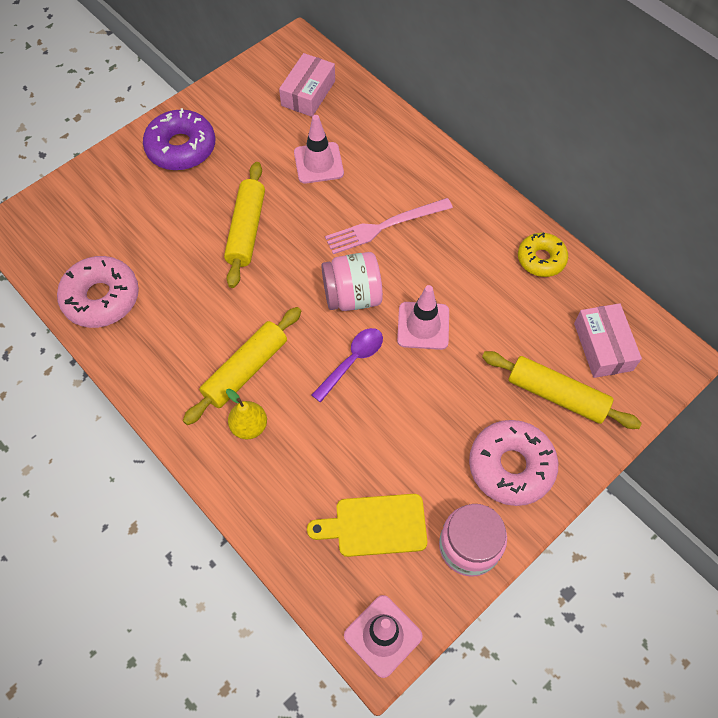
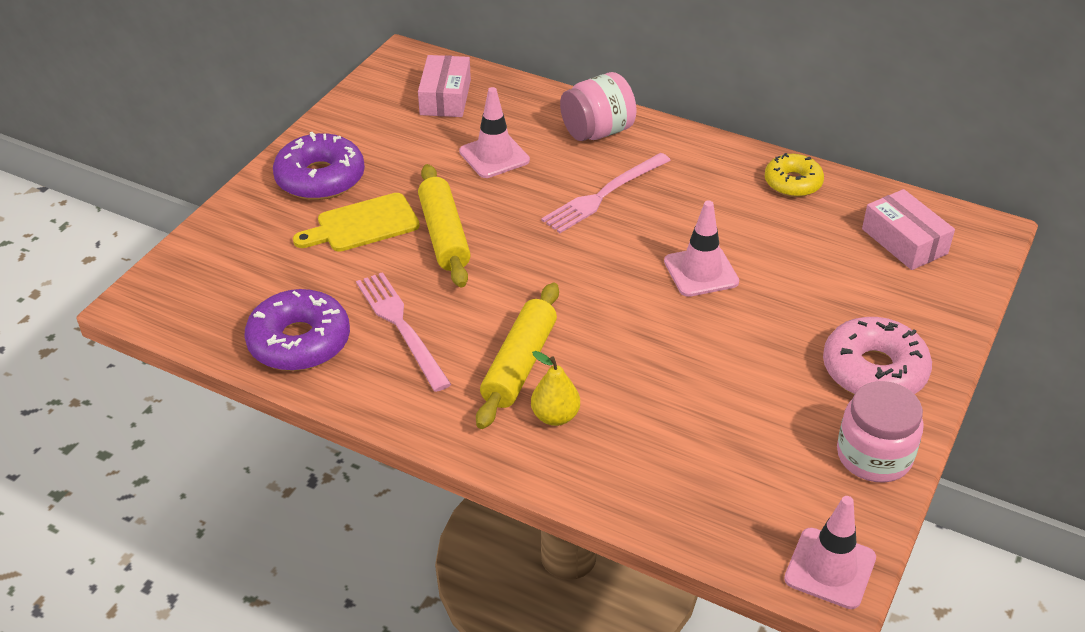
camera: 20 degrees left, 20 degrees down
(101, 298) = (299, 342): pink donut -> purple donut
(177, 307) = (401, 327): none -> pink fork
(352, 296) = (604, 265): pink jar -> pink jar (597, 132)
(352, 361) = (640, 324): purple spoon -> none
(375, 525) = (758, 467): yellow cutting board -> yellow cutting board (362, 224)
(556, 395) = (882, 295): yellow rolling pin -> none

